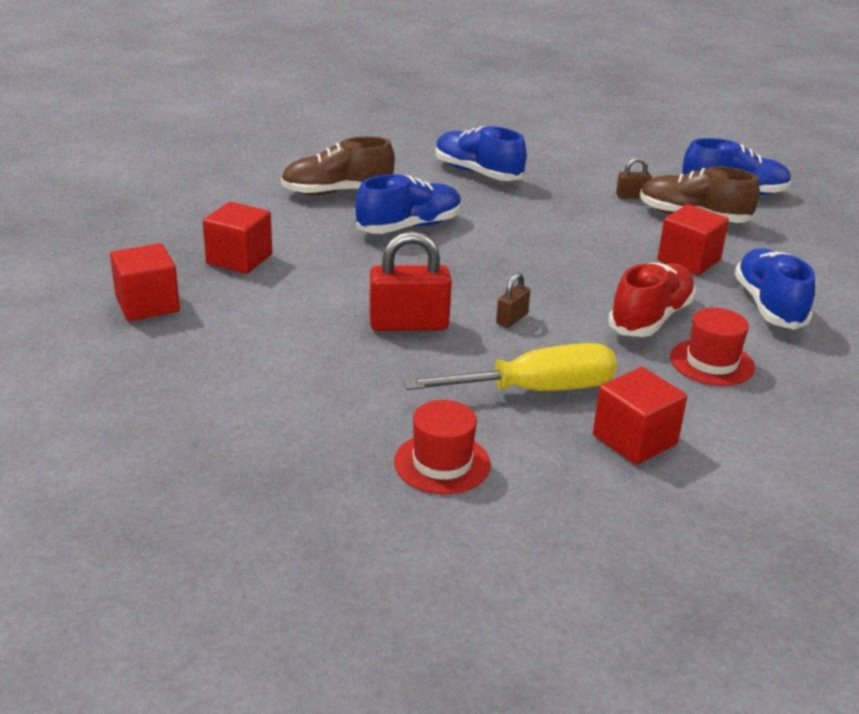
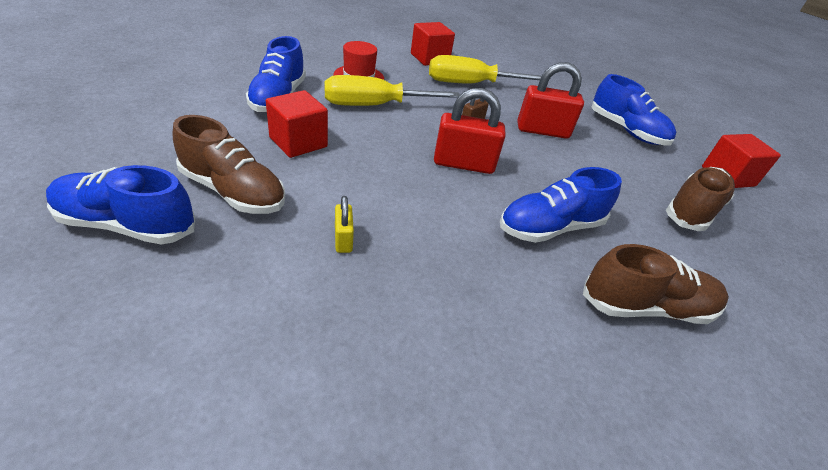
camera: 175 degrees left, 10 degrees up
(239, 259) = (692, 210): red cube -> brown shoe
(442, 463) = (522, 68): red hat -> none
(477, 173) = (460, 328): blue shoe -> blue shoe (626, 130)
(506, 266) = (463, 164): none -> red padlock
(582, 201) = (343, 239): none -> yellow padlock
(632, 196) = (273, 238): brown padlock -> none
(650, 318) = (374, 105): red shoe -> yellow screwdriver

